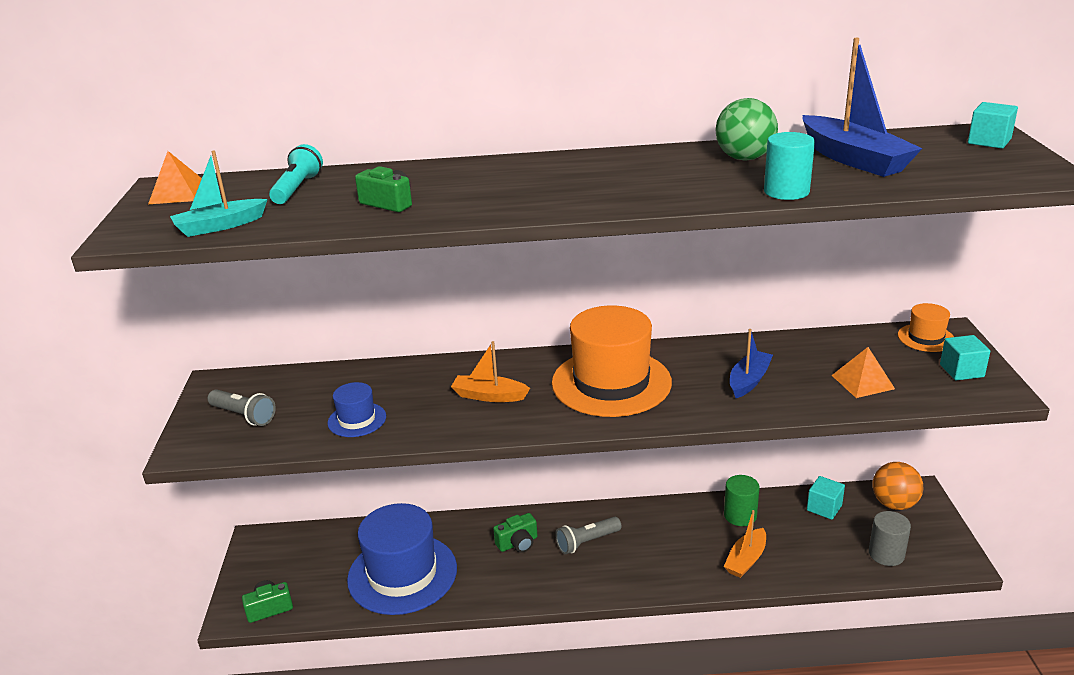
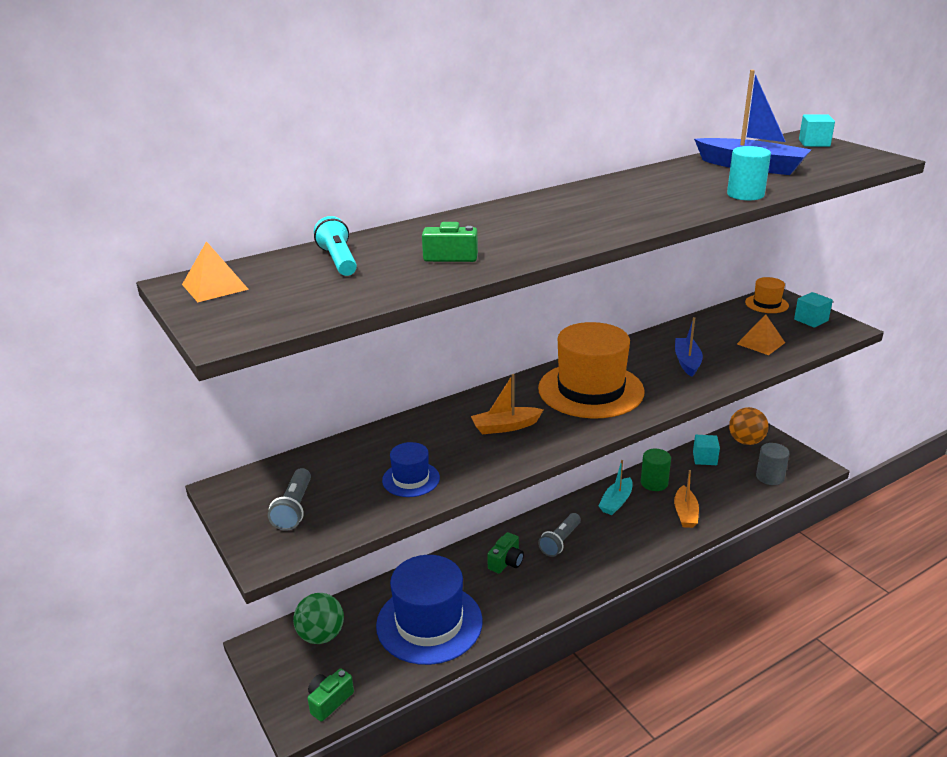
camera: 30 degrees left, 0 degrees up
(219, 226) = (317, 305): turquoise boat -> turquoise boat (616, 502)
(244, 416) = (294, 509): grey flashlight -> grey flashlight turned 90 degrees clockwise
(744, 158) = (677, 177): green ball -> green ball (321, 635)

